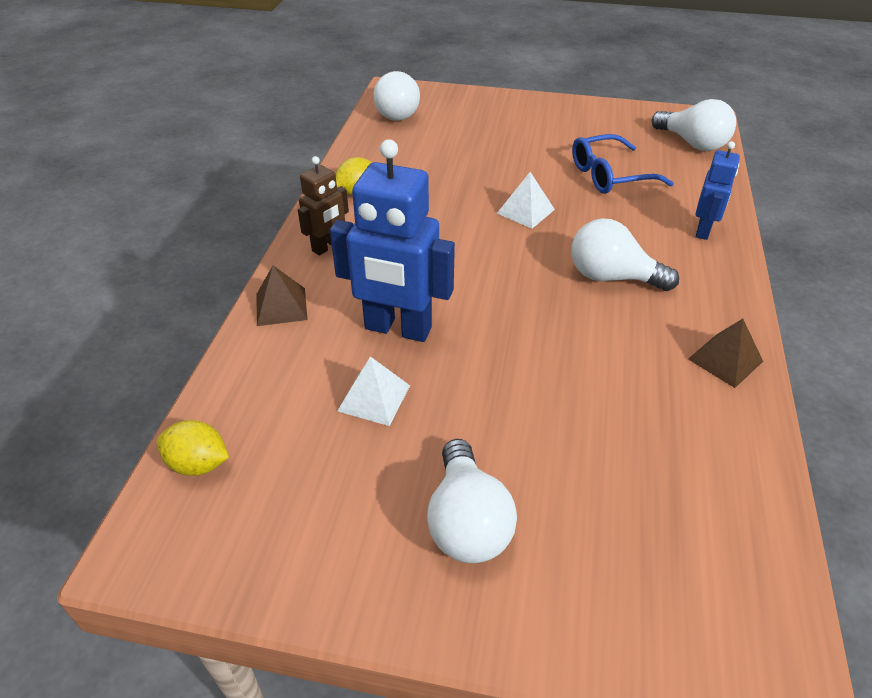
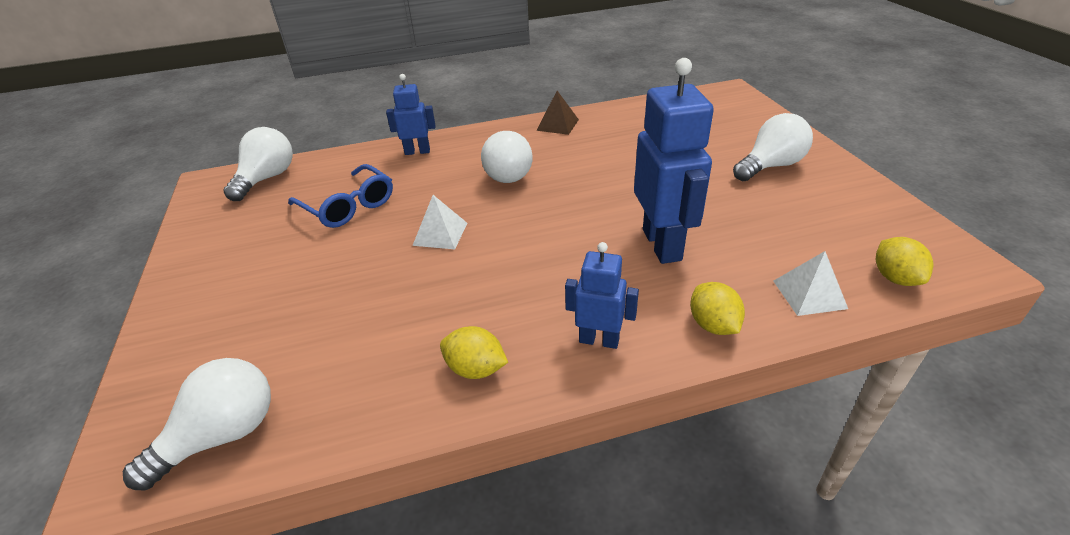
camera: 115 degrees left, 5 degrees down
(281, 306) = (713, 325): brown pyramid -> yellow lemon
(327, 247) = (599, 340): brown robot -> blue robot
(374, 398) = (738, 228): white pyramid -> white pyramid (809, 294)

